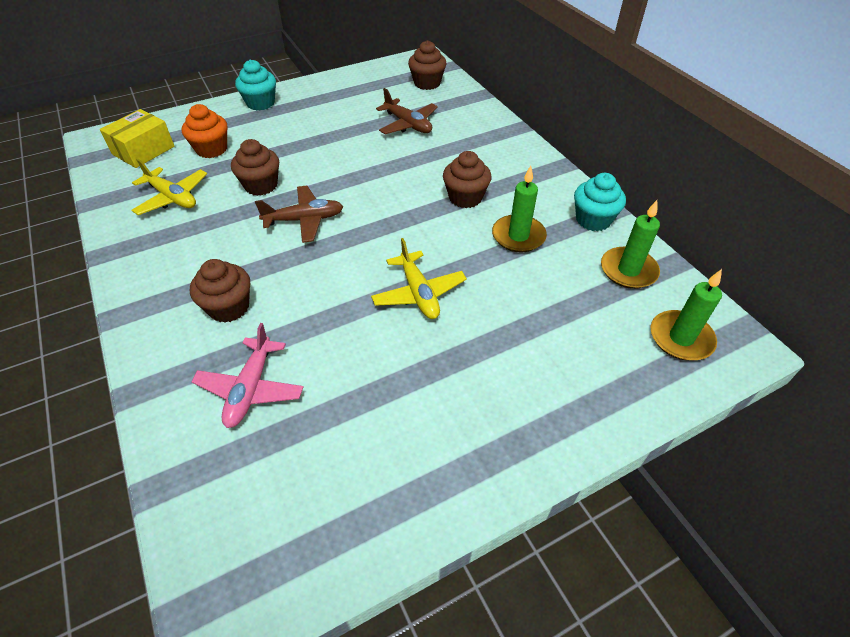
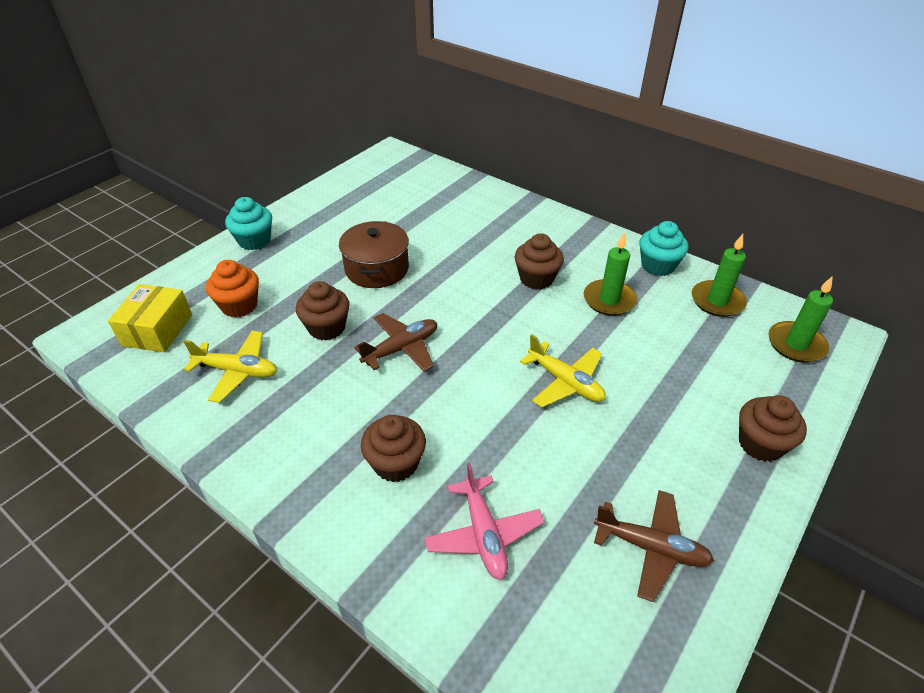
camera: 25 degrees left, 5 degrees down
(336, 150) = (377, 269): none -> brown pot
(408, 124) = (428, 223): brown plane -> brown plane (651, 548)
(427, 83) = (414, 176): brown cupcake -> brown cupcake (760, 444)

